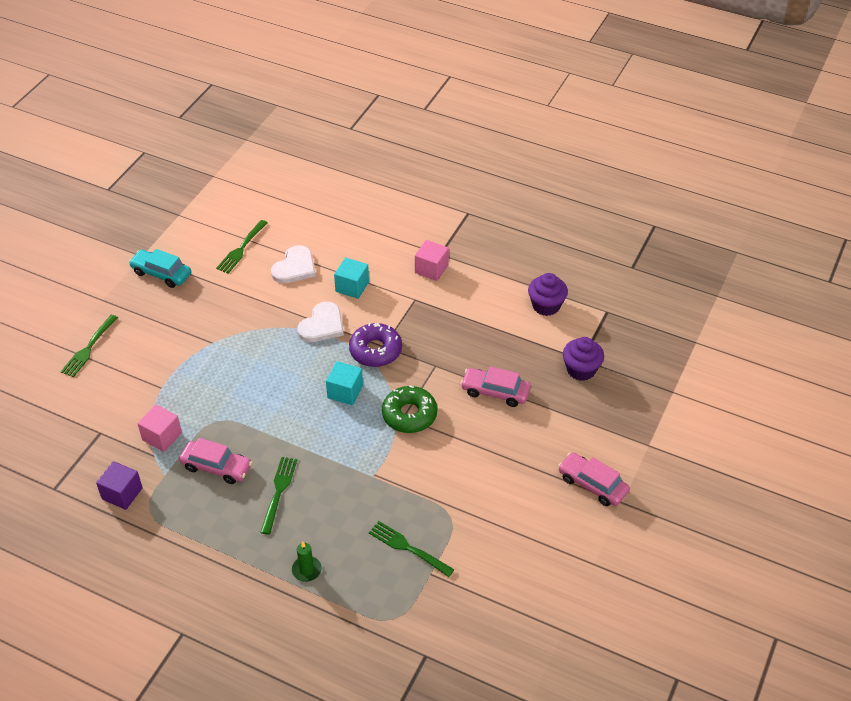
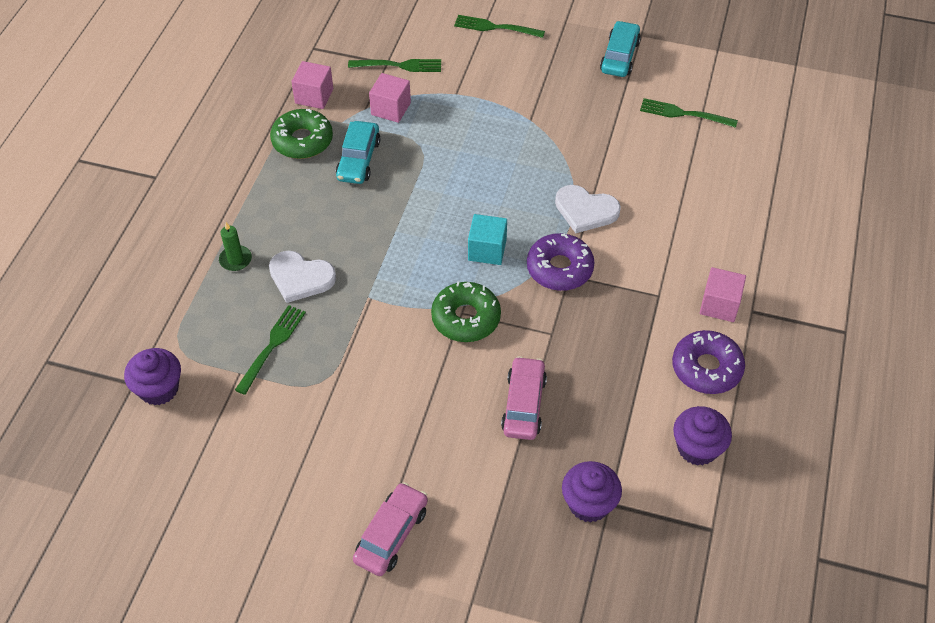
camera: 80 degrees right, 5 degrees up
(122, 493) = (314, 96): purple cube -> pink cube
(177, 507) = (302, 141): none -> green donut
(216, 467) = (358, 160): pink car -> turquoise car
(279, 492) = (333, 217): green fork -> green fork (399, 65)
(295, 267) = (671, 167): white heart -> white heart (300, 277)
(352, 287) = (658, 228): turquoise cube -> none
(435, 635) = (159, 389): none -> purple cupcake
(483, 287) = (706, 368): none -> purple donut

